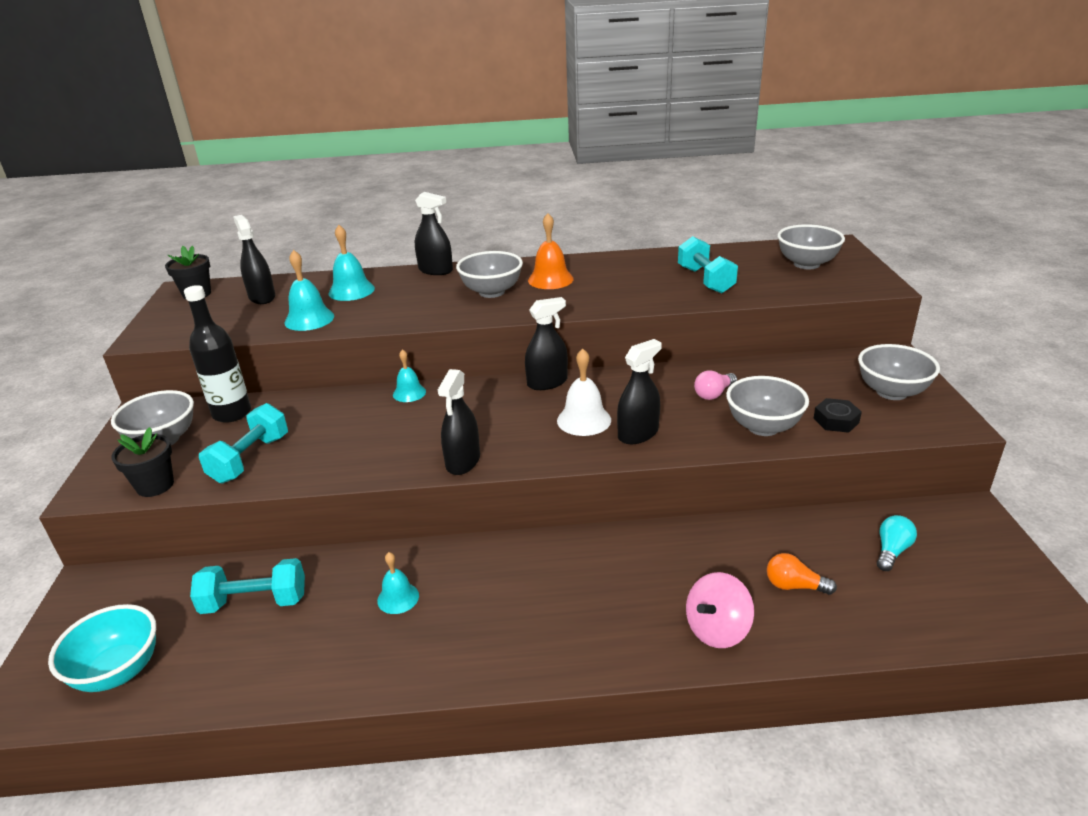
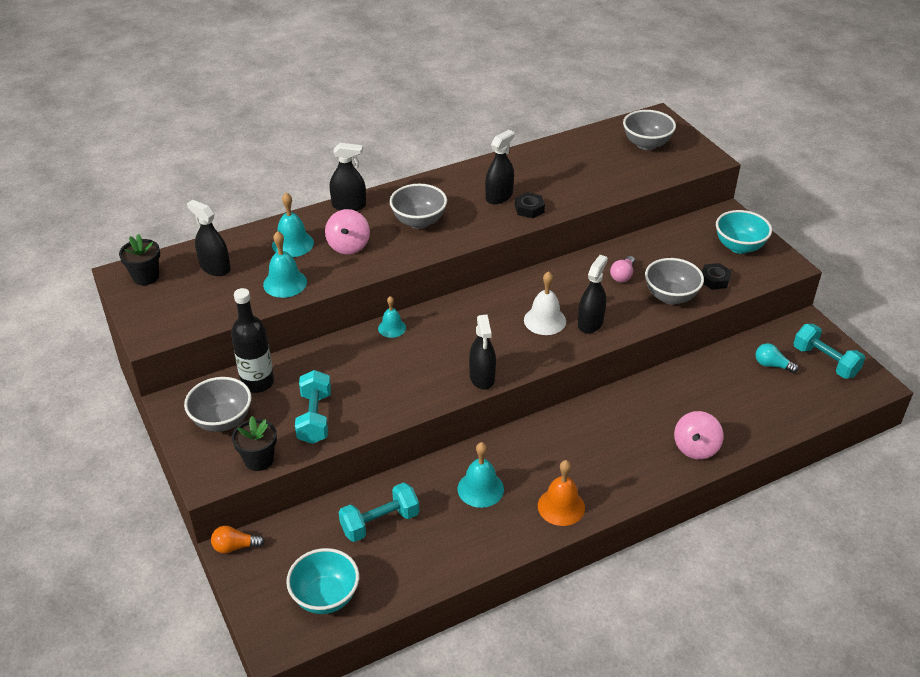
camera: 25 degrees left, 10 degrees up
(398, 598) = (480, 489): turquoise bell -> turquoise bell, size x1.52
(402, 300) = (348, 246): none -> pink spinning top
(547, 382) = (494, 293): black spray bottle -> black spray bottle (499, 196)
(550, 279) = (457, 198): orange bell -> orange bell (561, 506)
(621, 299) = (529, 209): none -> black nut
(705, 280) = (581, 176): turquoise dumbbell -> turquoise dumbbell (825, 361)
(794, 586) = (726, 406): orange light bulb -> orange light bulb (235, 547)
(891, 392) = (739, 247): grey bowl -> turquoise bowl
(891, 551) = (772, 365): turquoise light bulb -> turquoise light bulb turned 75 degrees counterclockwise

